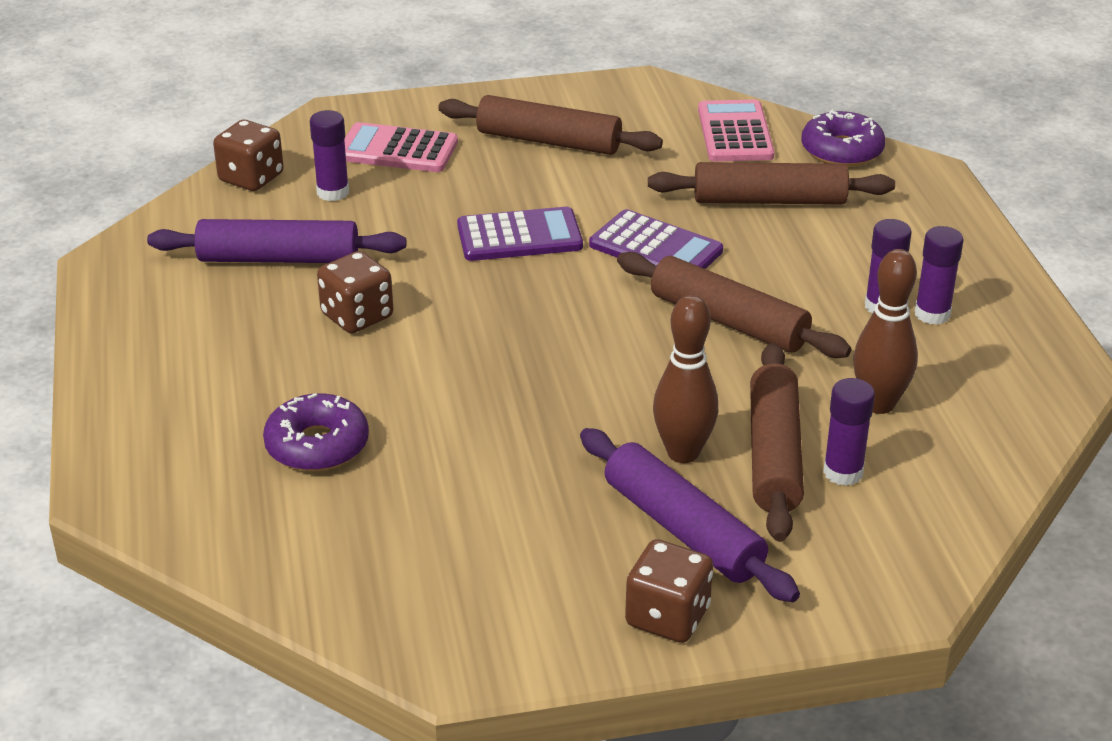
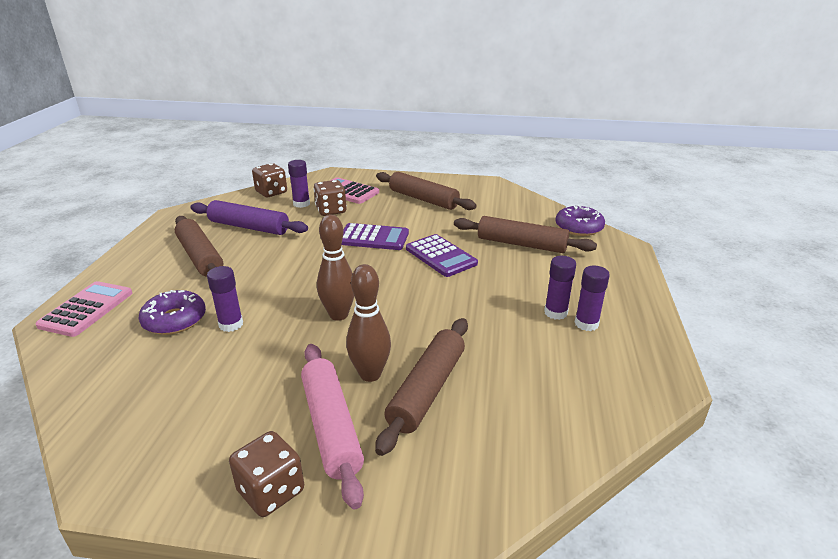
camera: 20 degrees right, 5 degrees down
(357, 316) = (259, 259): brown dice -> brown dice (331, 210)
(683, 529) = (331, 427): purple rolling pin -> pink rolling pin
(728, 321) = (455, 302): brown rolling pin -> brown rolling pin (200, 257)
(735, 133) = (523, 210): pink calculator -> pink calculator (86, 309)
(843, 472) = (465, 414): purple glue stick -> purple glue stick (231, 324)
(879, 404) = (518, 373): brown bowling pin -> brown bowling pin (338, 315)

